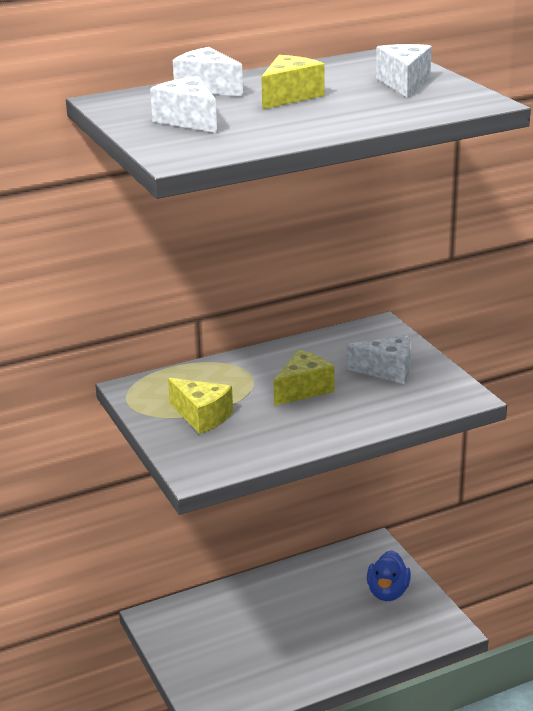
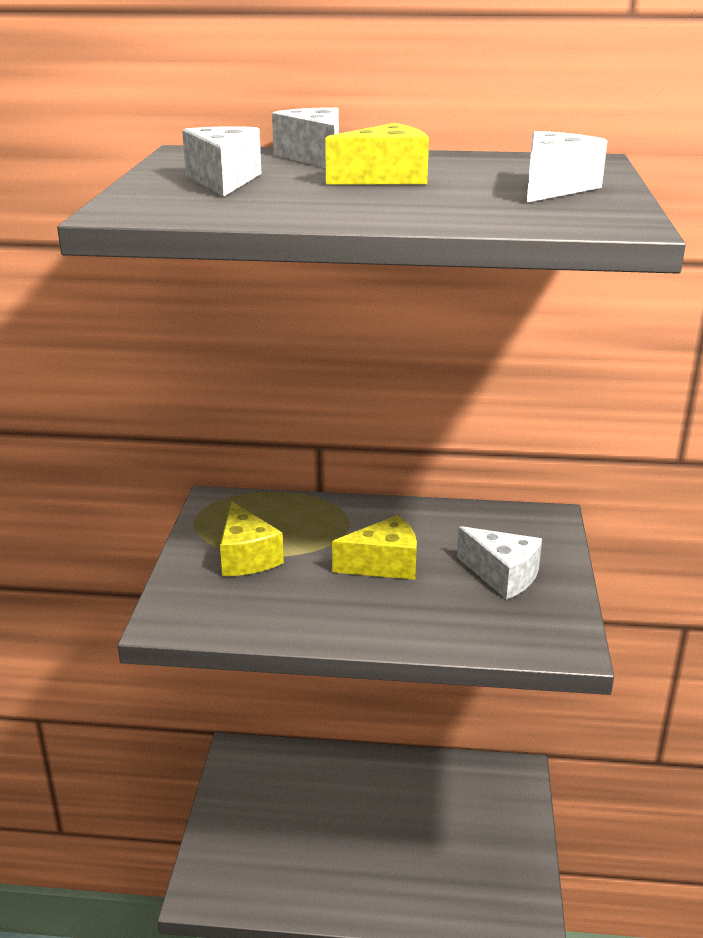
camera: 30 degrees right, 0 degrees up
(387, 592) = (491, 836): blue duck -> none

